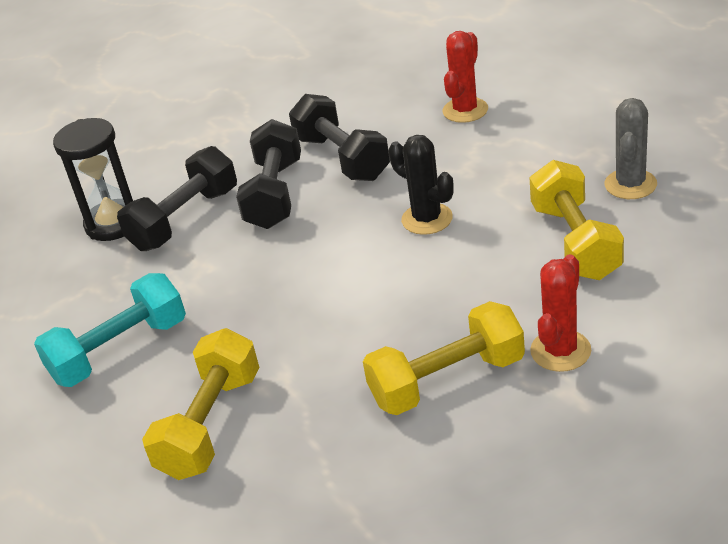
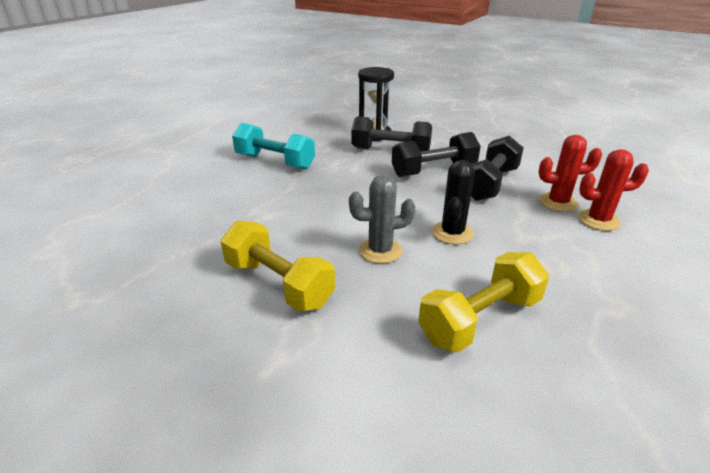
camera: 60 degrees right, 5 degrees down
(211, 424) = (221, 202): yellow dumbbell -> none
(560, 351) = (331, 340): red cactus -> red cactus (558, 202)
(630, 184) = (595, 341): grey cactus -> grey cactus (380, 250)

